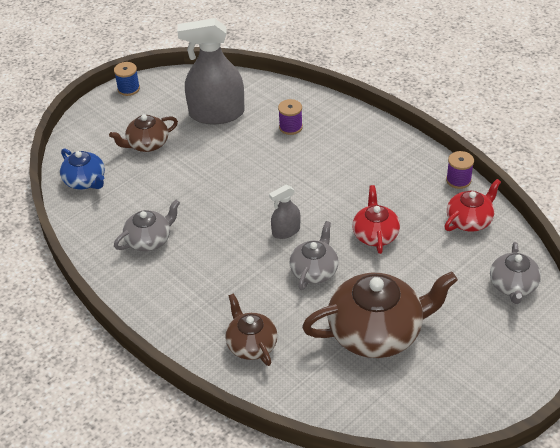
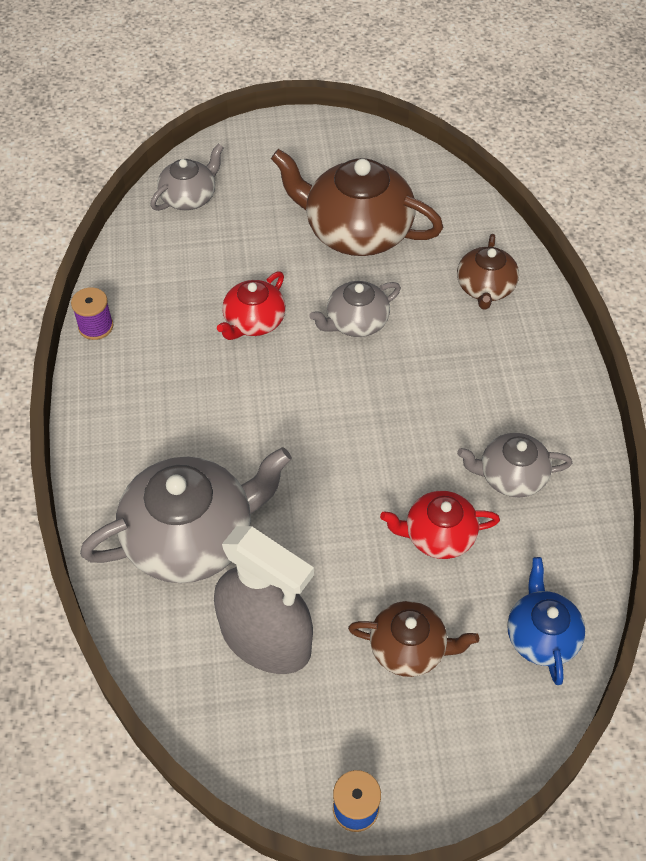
camera: 145 degrees left, 10 degrees up
(286, 231) = (343, 385): grey spray bottle -> none
(290, 127) = (192, 537): purple spool -> grey teapot
(470, 220) = (144, 277): red teapot -> red teapot (438, 535)

